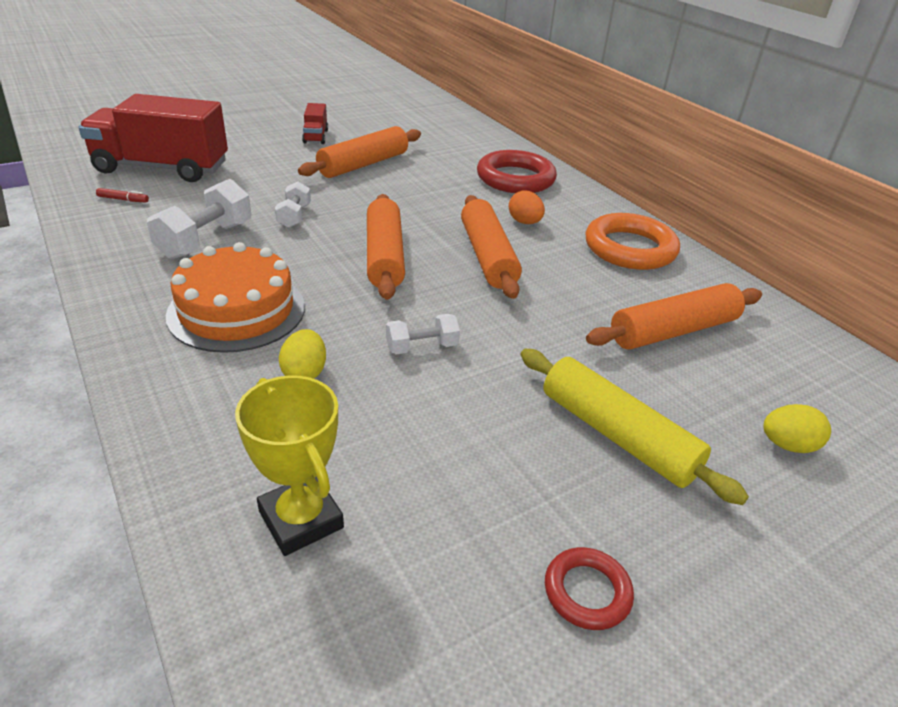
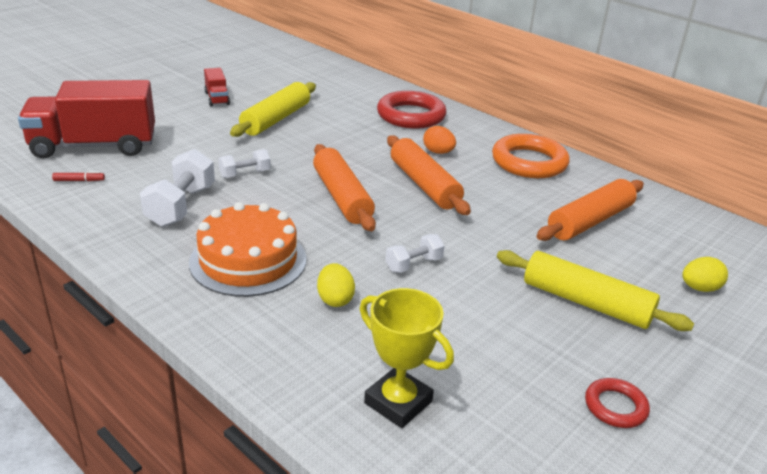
camera: 15 degrees left, 5 degrees down
(294, 216) = (245, 174): white dumbbell -> white dumbbell turned 75 degrees clockwise
(363, 164) = (276, 119): orange rolling pin -> yellow rolling pin

